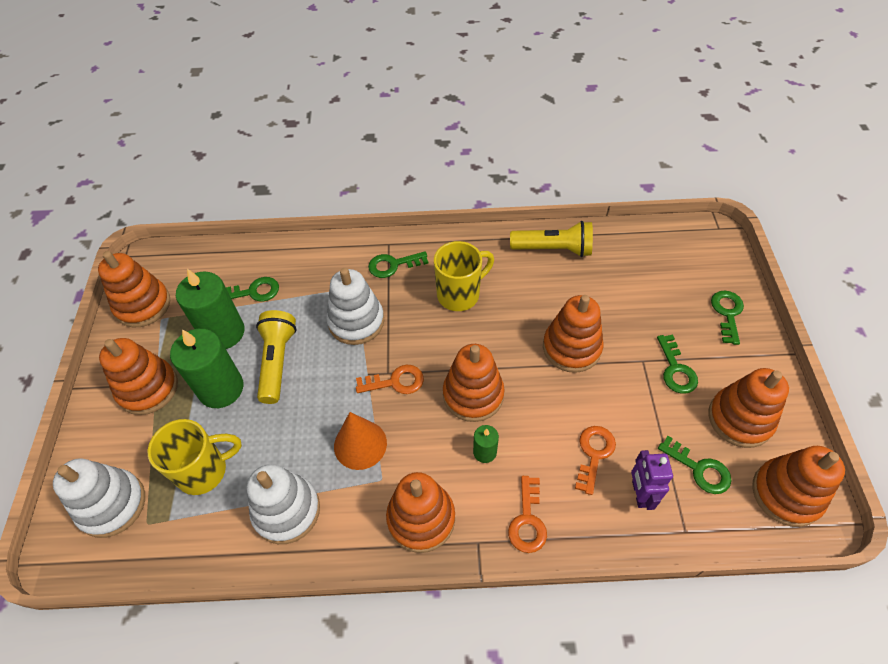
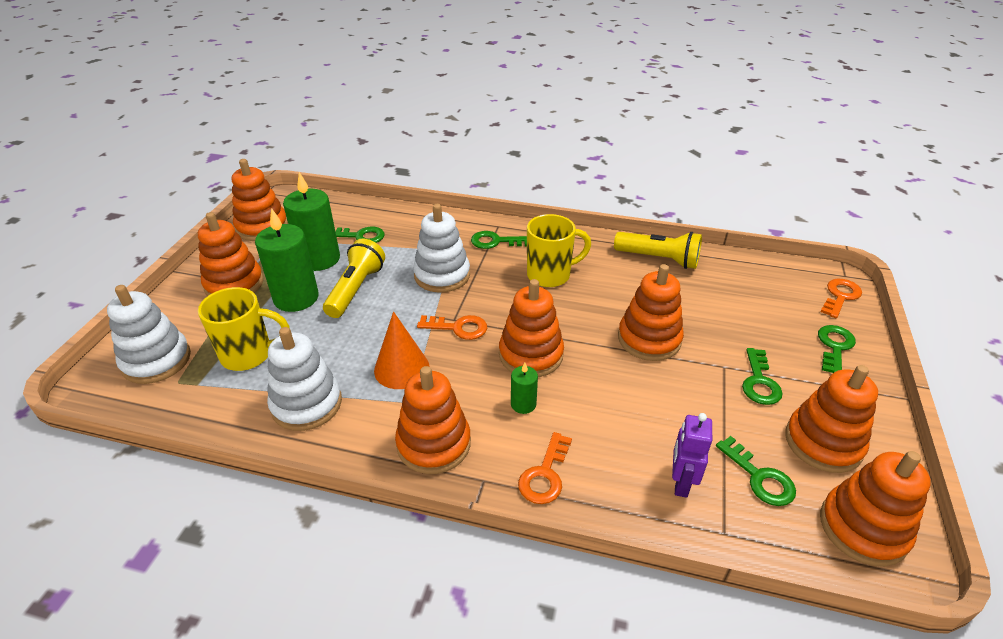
camera: 15 degrees right, 15 degrees down
(594, 454) = (641, 434): orange key -> orange key (840, 296)

